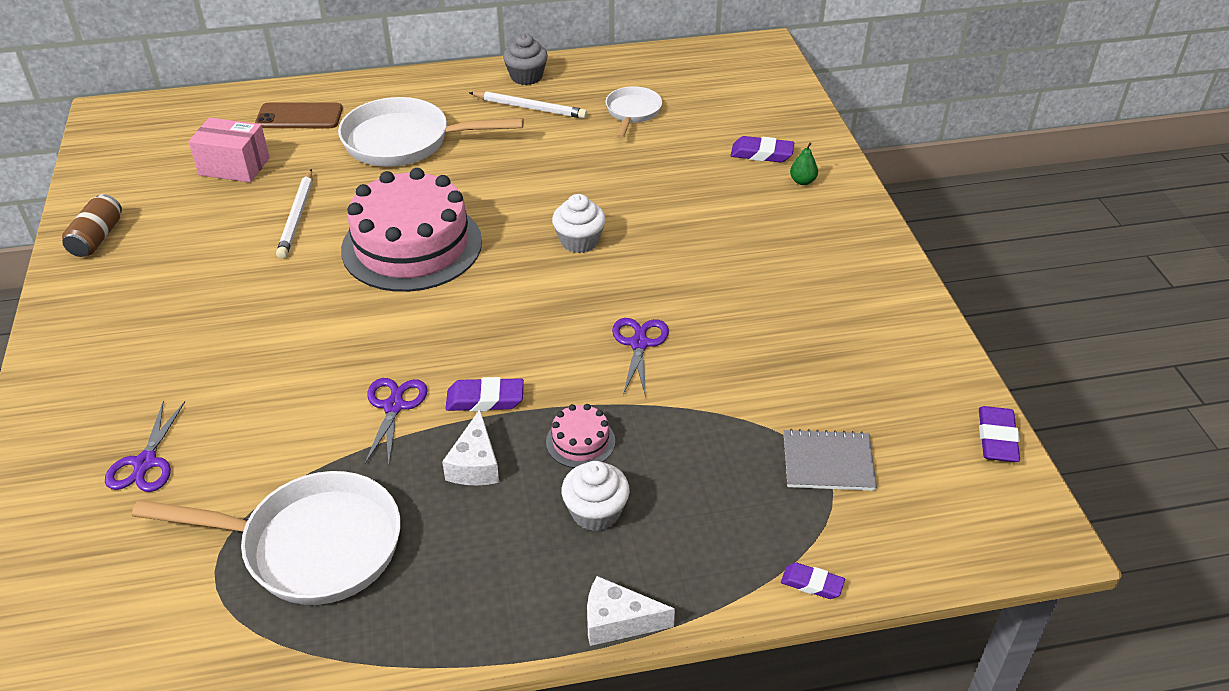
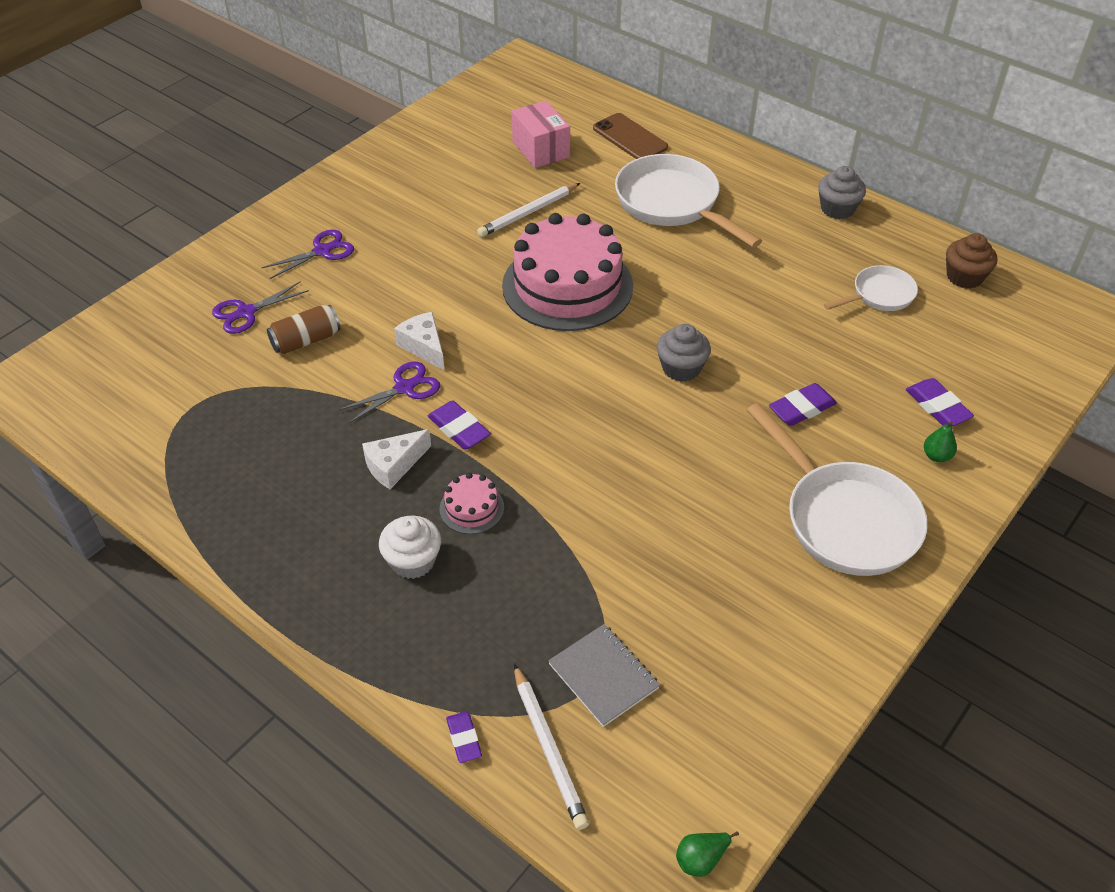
camera: 50 degrees right, 5 degrees up
(97, 238) = (404, 148): brown can -> brown can (306, 340)
(311, 546) = (250, 434): white pan -> white pan (844, 519)
(530, 108) = (802, 237): white pencil -> white pencil (549, 749)
(579, 241) = (681, 368): white cupcake -> grey cupcake
(618, 621) = (325, 638): white cheese -> white cheese (424, 346)
(639, 344) = (608, 476): purple scissors -> purple scissors (322, 251)
(664, 70) = (964, 277): none -> brown cupcake
(997, 439) = (758, 788): purple eraser -> purple eraser (802, 409)
(1032, 506) = (701, 859): none -> green pear

